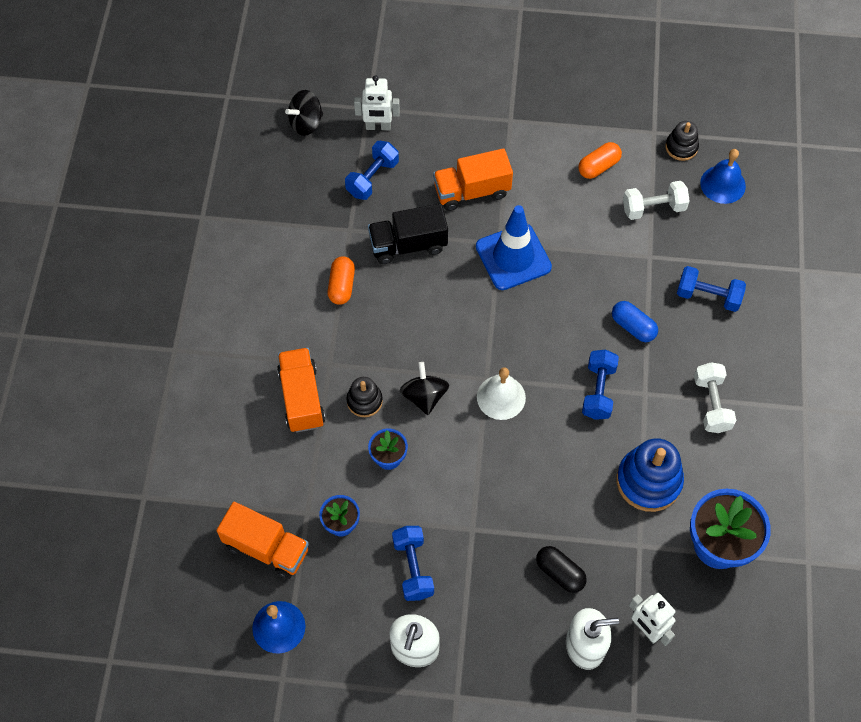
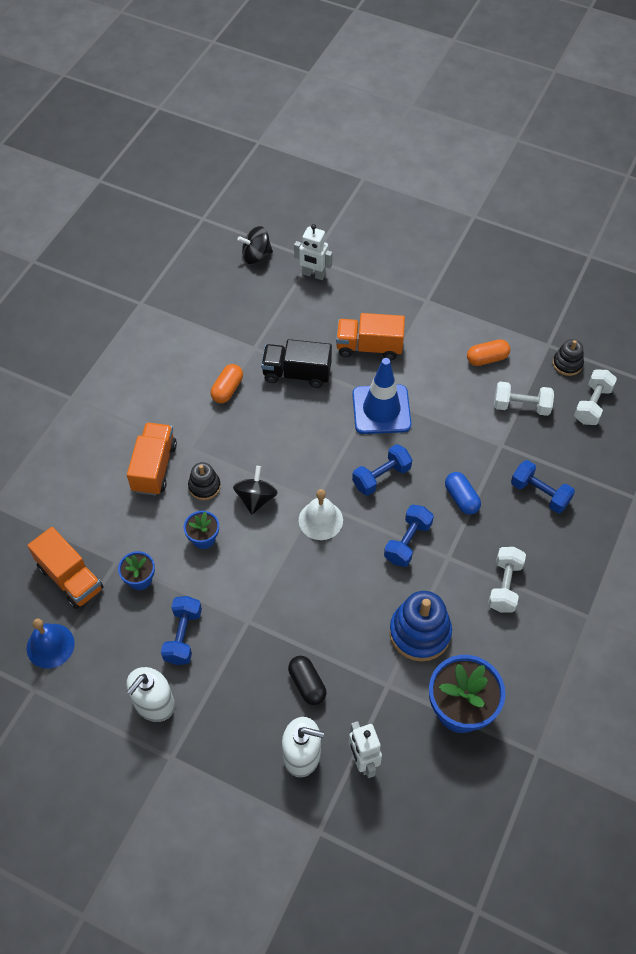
camera: 20 degrees right, 5 degrees down
(372, 178) = (291, 313): blue dumbbell -> blue dumbbell (381, 477)
(723, 184) = (592, 405): blue bell -> white dumbbell

